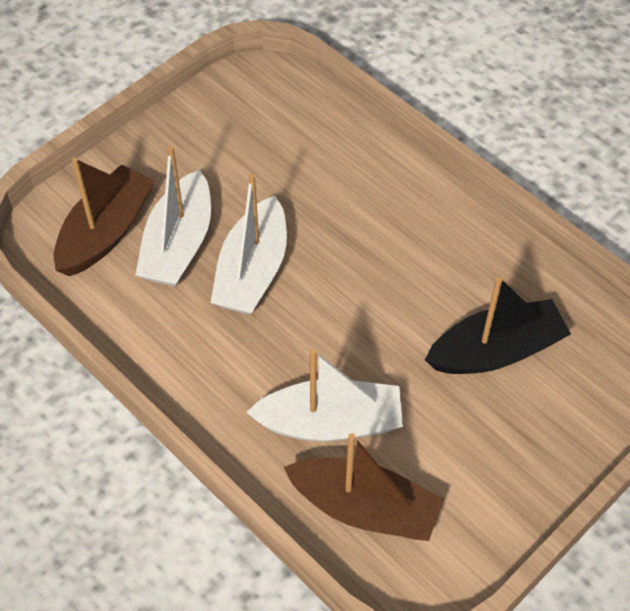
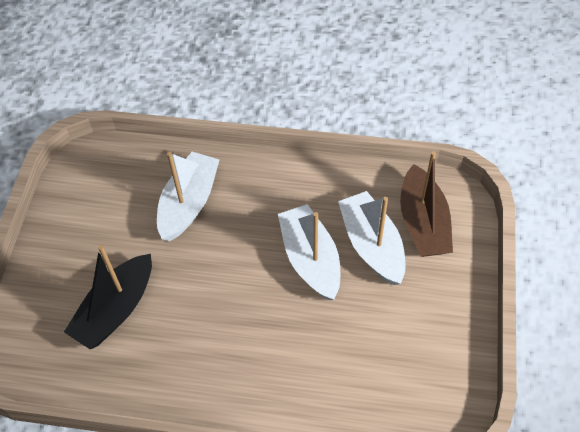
camera: 145 degrees right, 0 degrees up
(330, 422) = (189, 203): white boat -> white boat turned 150 degrees clockwise
(364, 508) = (138, 174): brown boat -> none

